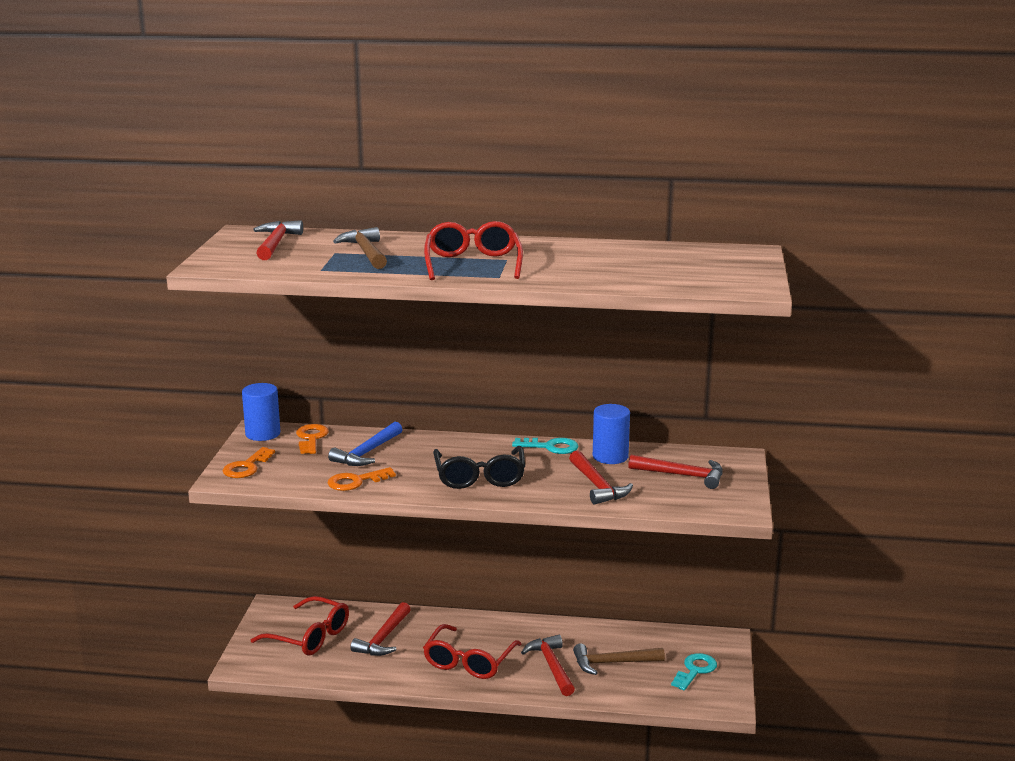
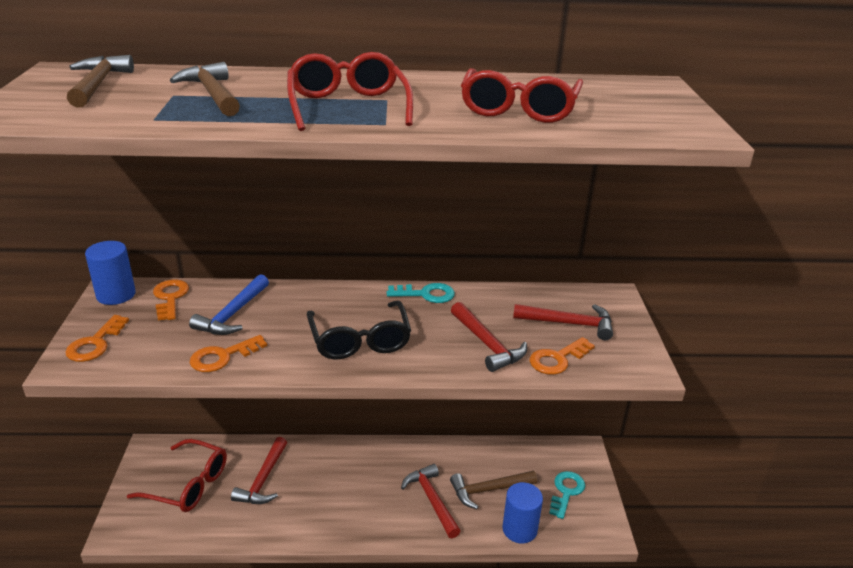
camera: 10 degrees left, 10 degrees up
(276, 243) = (98, 84): red hammer -> brown hammer
(469, 661) = (351, 502): red glasses -> red glasses (519, 109)
(610, 456) = (489, 303): blue cylinder -> blue cylinder (519, 529)
(660, 499) = (557, 359): none -> orange key

